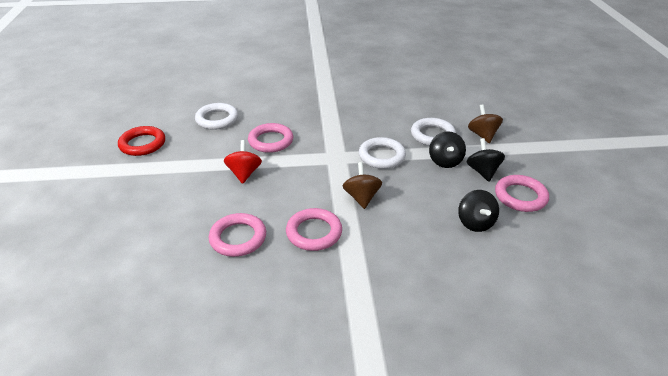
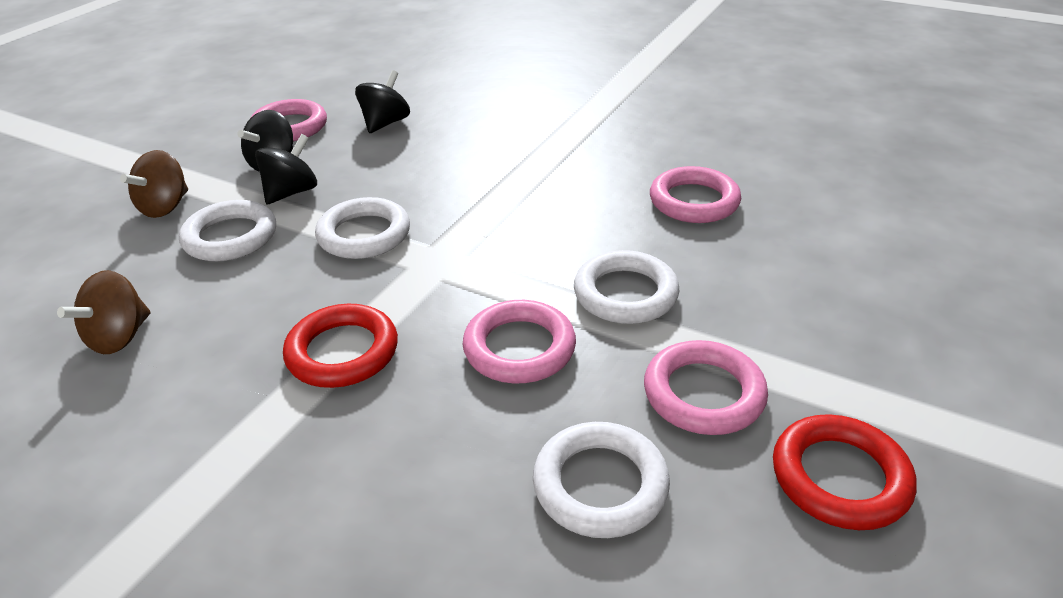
camera: 145 degrees left, 0 degrees up
(244, 173) = (625, 294): red spinning top -> white ring
(314, 232) = (585, 174): pink ring -> pink ring (703, 393)
(330, 119) = (342, 352): none -> red ring
(361, 197) = (476, 190): brown spinning top -> brown spinning top (119, 337)

